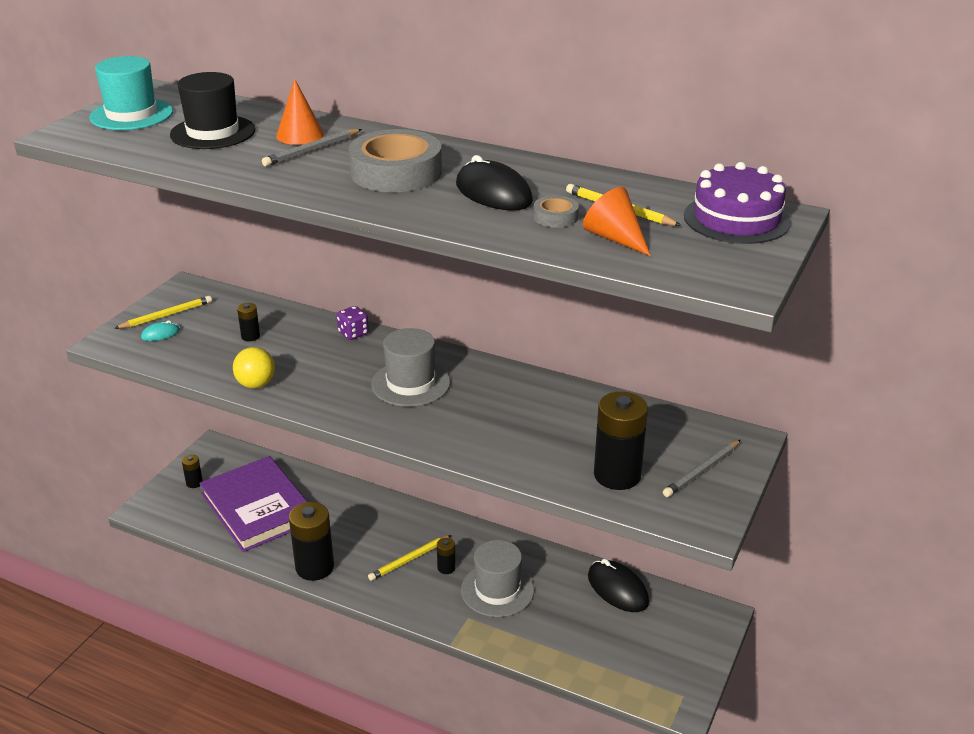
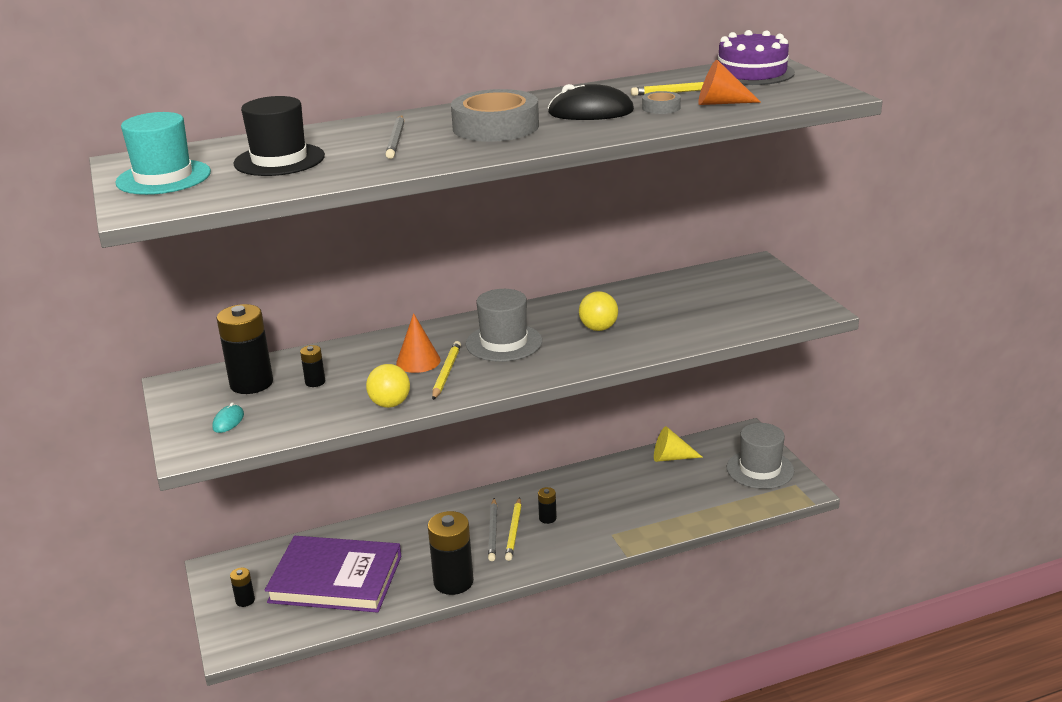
camera: 45 degrees left, 5 degrees down
(166, 315) = (204, 408): yellow pencil -> yellow pencil (446, 373)
(300, 135) = (357, 136): orange cone -> orange cone (418, 361)
(353, 333) = (395, 339): purple dice -> none
(496, 416) = (598, 328): none -> yellow ball
(497, 590) = (602, 507): grey hat -> grey hat (760, 469)
(617, 475) = (728, 316): black battery -> black battery (251, 383)
(617, 589) = (671, 458): black mouse -> yellow cone
(701, 471) = (765, 289): grey pencil -> grey pencil (493, 531)

